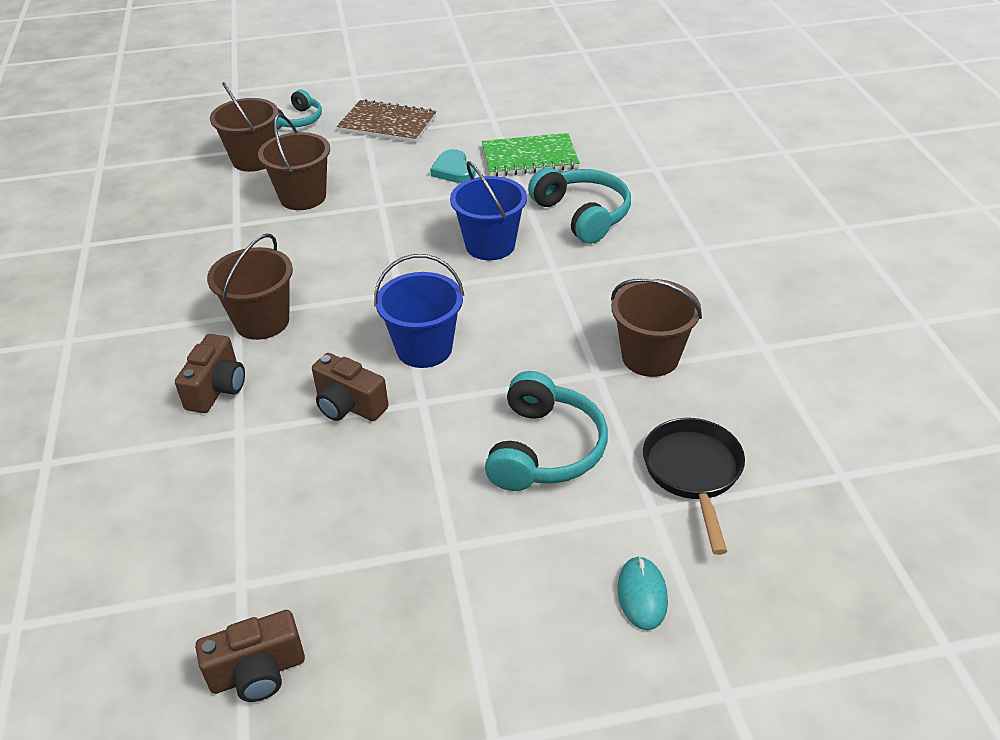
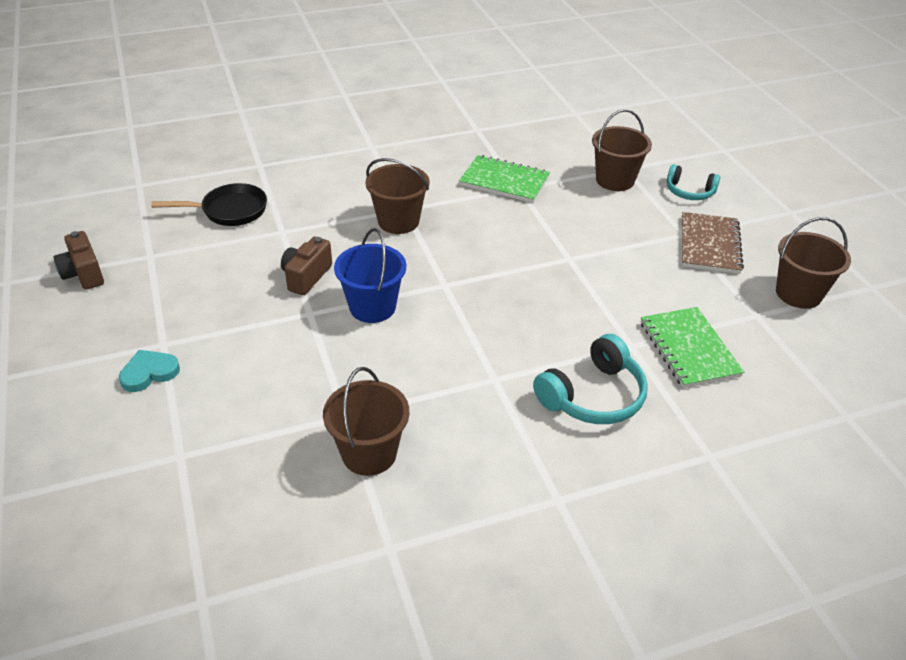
camera: 80 degrees right, 0 degrees up
(216, 233) = (504, 181): none -> green notebook
(217, 389) = (324, 215): brown camera -> none
(303, 197) = (567, 214): brown bucket -> brown bucket (798, 293)
(453, 170) = (643, 297): turquoise heart -> turquoise heart (149, 373)
(490, 245) = (523, 333): blue bucket -> none
(545, 449) = (253, 386): turquoise headphones -> none
(642, 595) = (97, 450): turquoise mouse -> none
(693, 473) = (217, 484): black pan -> black pan (229, 211)

